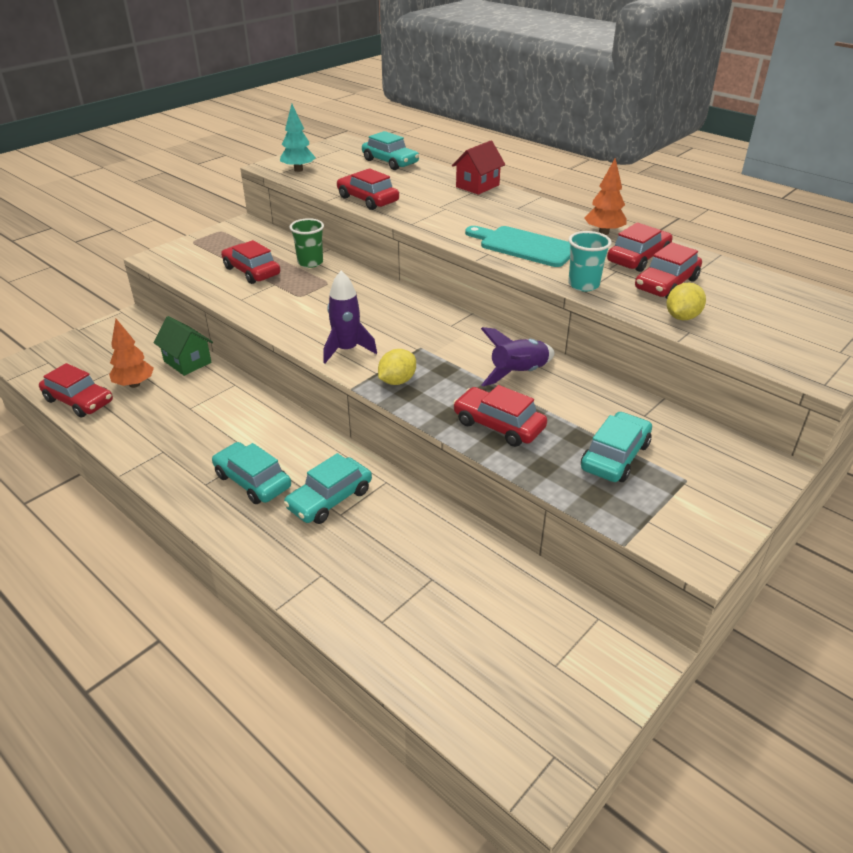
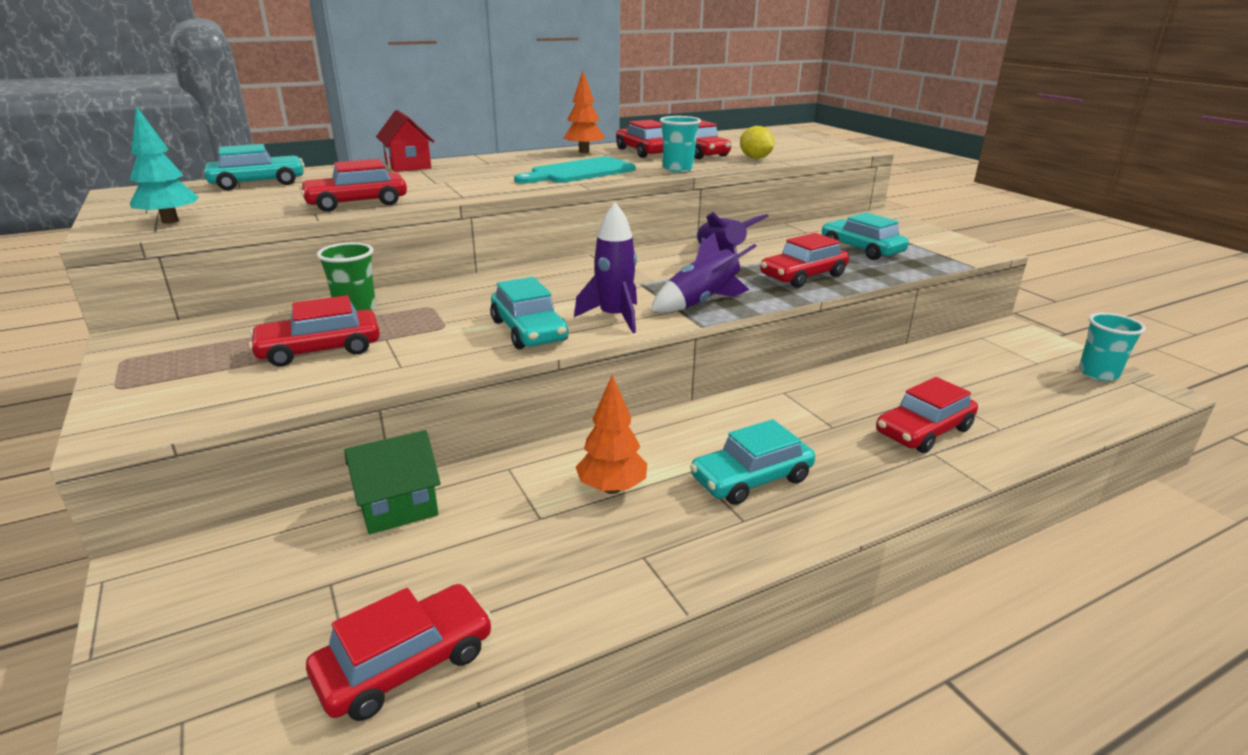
camera: 70 degrees left, 10 degrees down
(134, 384) = (413, 577): orange tree -> orange tree (611, 488)
(329, 499) = (804, 429): turquoise car -> turquoise car (528, 331)
(355, 568) = (923, 431): none -> red car
(397, 381) = (701, 303): yellow lemon -> purple rocket
(558, 723) = (1098, 373): none -> turquoise cup

